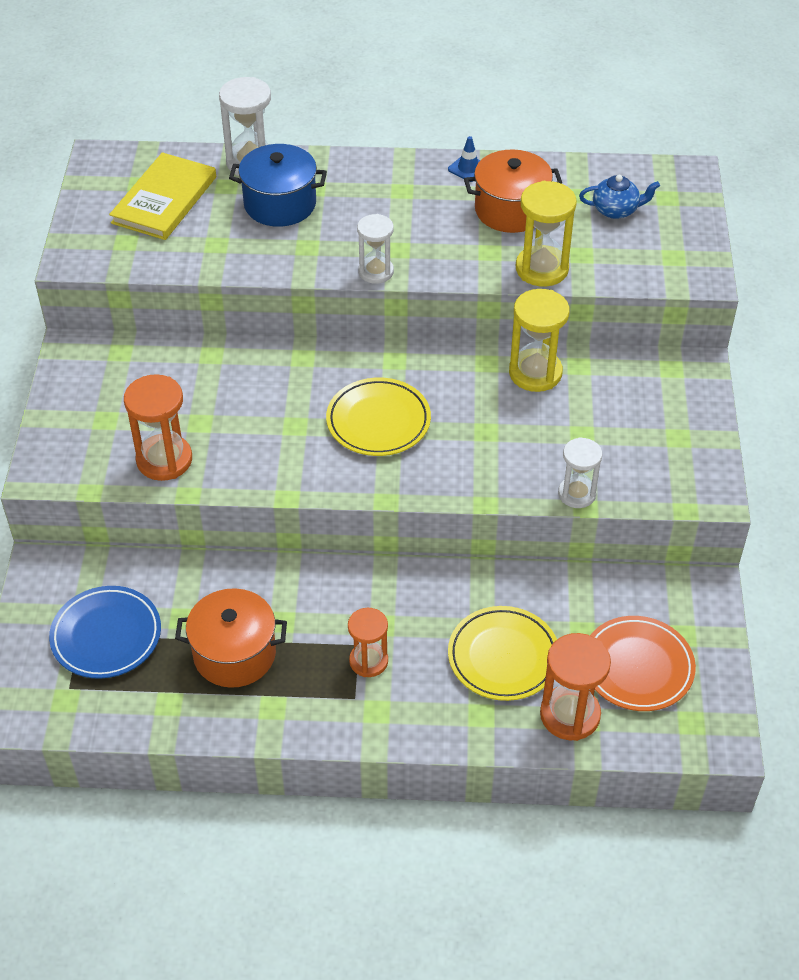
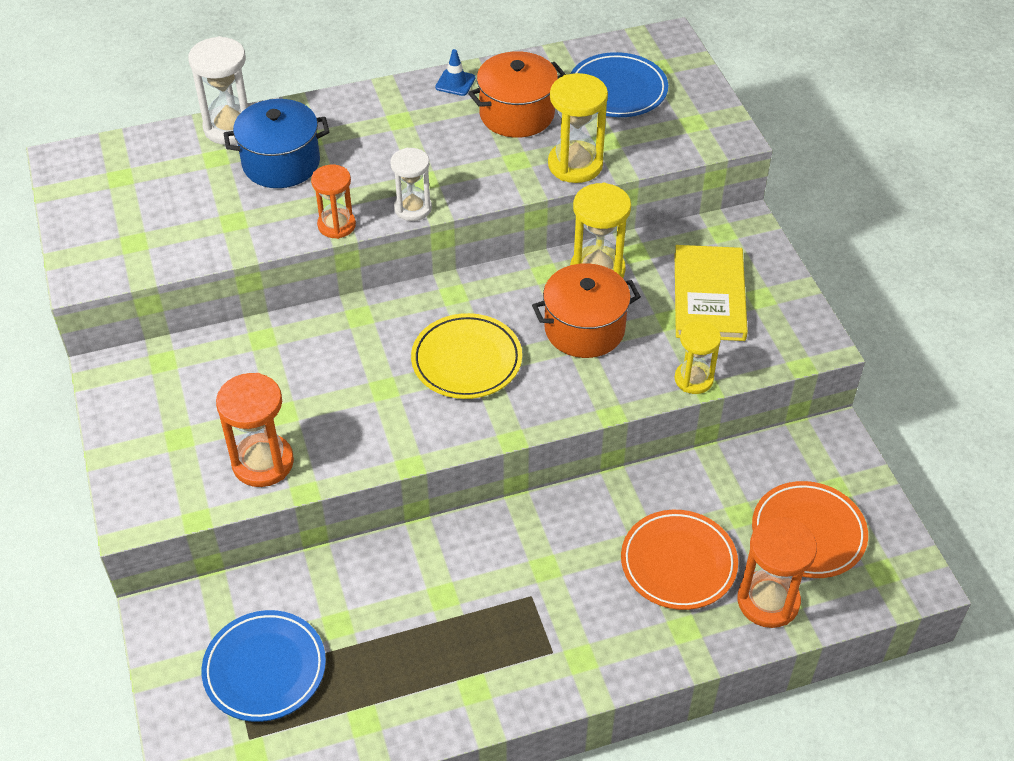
camera: 20 degrees left, 0 degrees up
(164, 200) = (156, 188): yellow book -> yellow book (709, 296)
(234, 654) = (410, 645): orange pot -> orange pot (584, 329)
(368, 661) = (549, 609): orange hourglass -> orange hourglass (336, 225)
(503, 657) = (678, 563): yellow plate -> orange plate
(577, 494) = (693, 379): white hourglass -> yellow hourglass
(616, 210) = (617, 90): blue teapot -> blue plate

